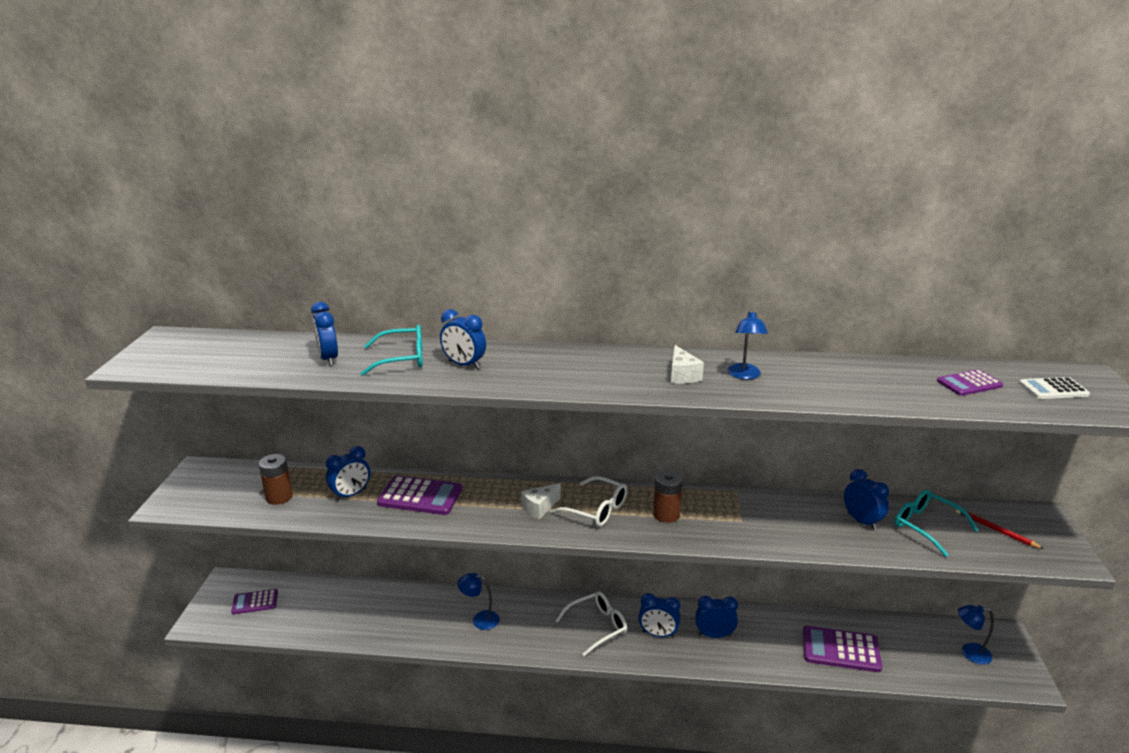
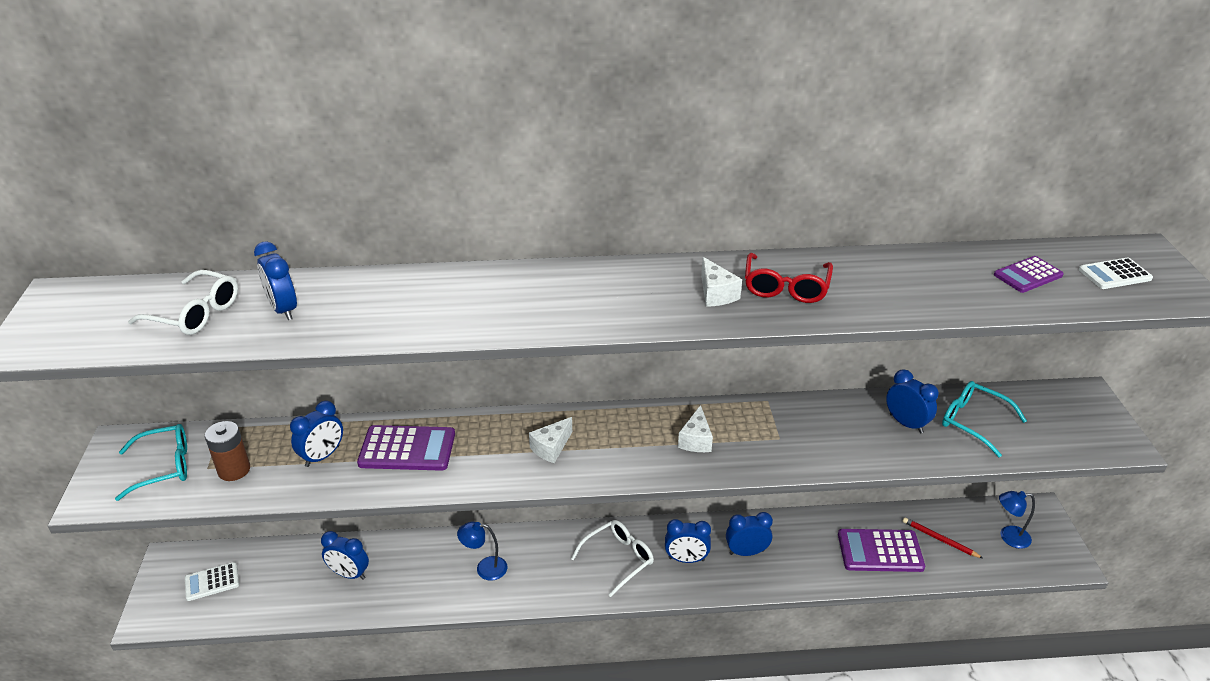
camera: 10 degrees left, 10 degrees up
(255, 602) = (212, 582): purple calculator -> white calculator
(402, 359) = (376, 301): turquoise glasses -> turquoise glasses (164, 467)
(464, 365) = (455, 303): blue clock -> blue clock (349, 574)
(596, 509) = (616, 443): white glasses -> white glasses (195, 313)
(666, 514) = (696, 440): brown battery -> white cheese
(744, 375) = (786, 287): blue lamp -> red glasses
(996, 530) = (1043, 418): red pencil -> red pencil (939, 539)

